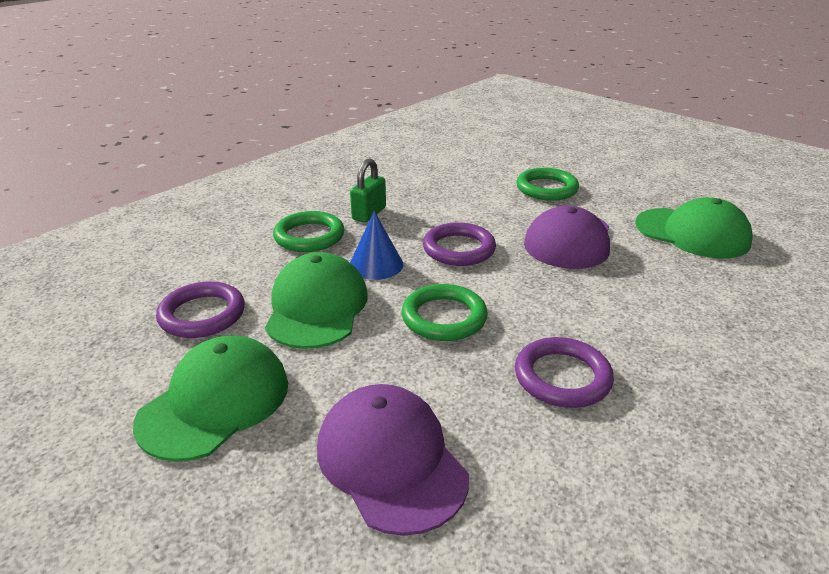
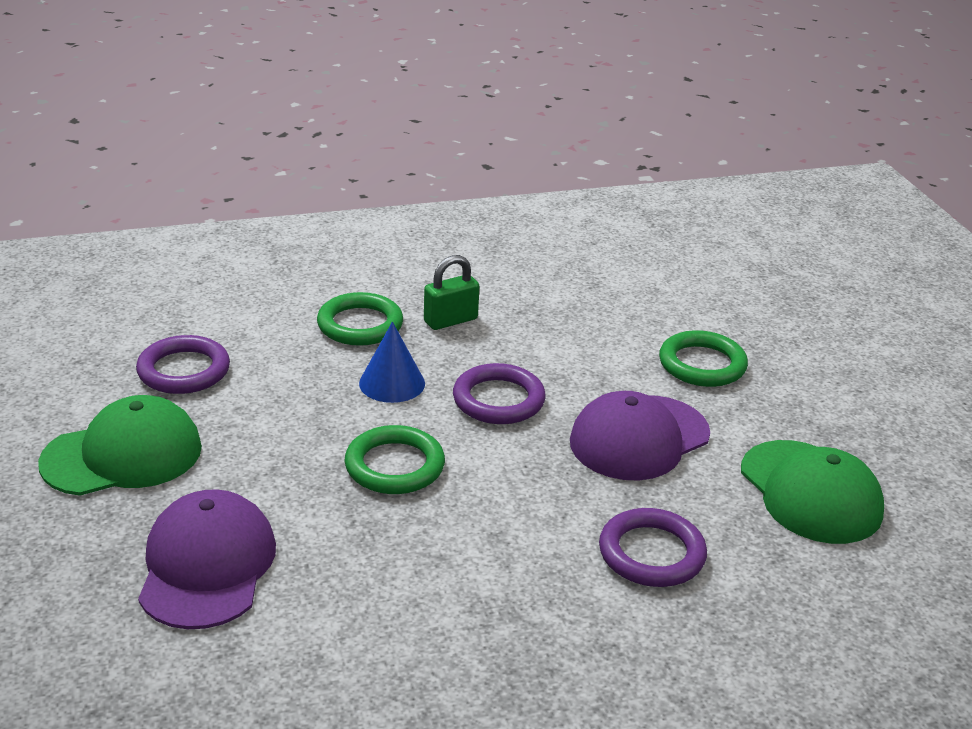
camera: 30 degrees right, 0 degrees up
(317, 307) = (288, 405): green cap -> none
(562, 377) = (436, 571): purple ring -> purple ring (651, 553)

